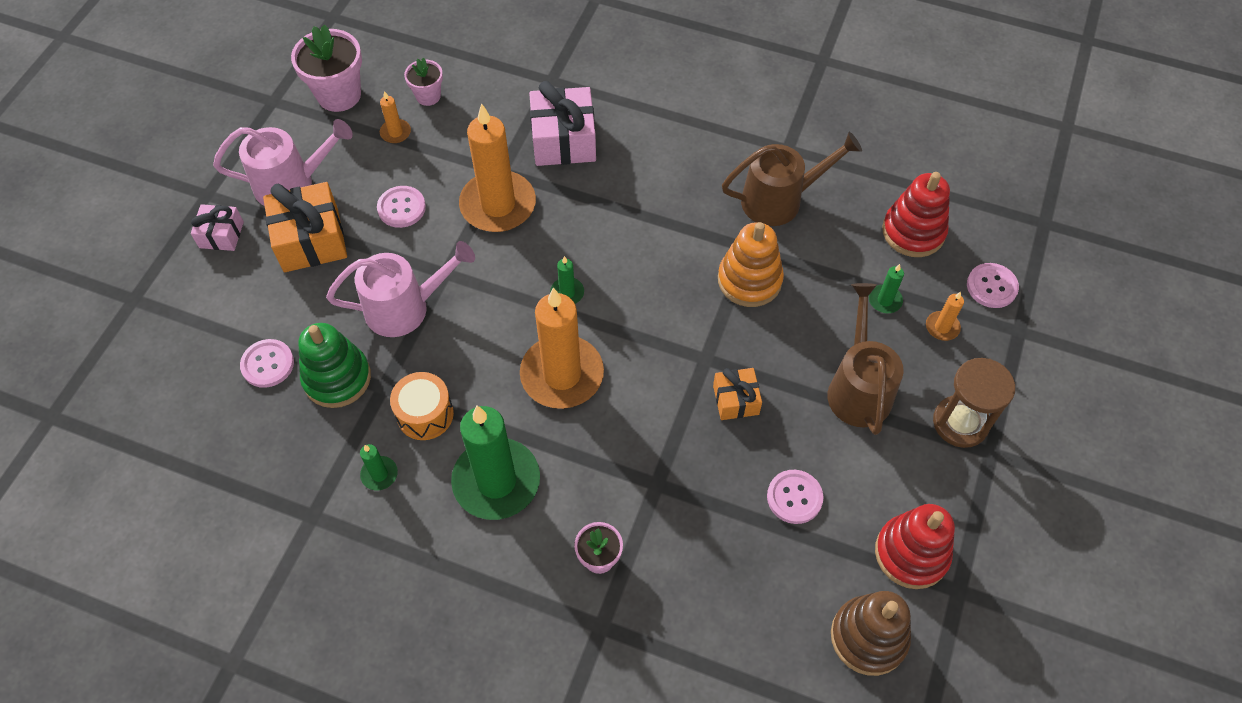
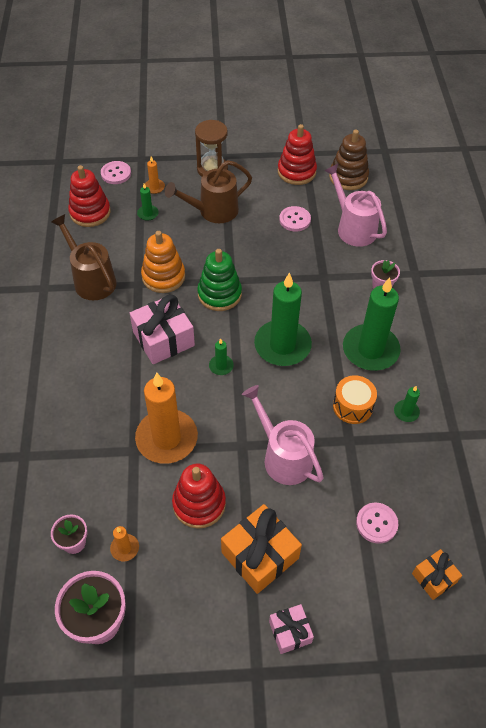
camera: 115 degrees left, 5 degrees down
(292, 183) = (213, 603): pink watering can -> pink watering can (353, 227)
(337, 378) = (359, 471): green stacking toy -> green stacking toy (219, 294)
(401, 208) = (199, 504): pink button -> red stacking toy
(562, 375) = (282, 345): orange candle -> green candle
(563, 140) = (86, 421): pink gift -> pink gift (163, 339)
(736, 400) = (251, 259): orange gift -> orange gift (434, 578)

